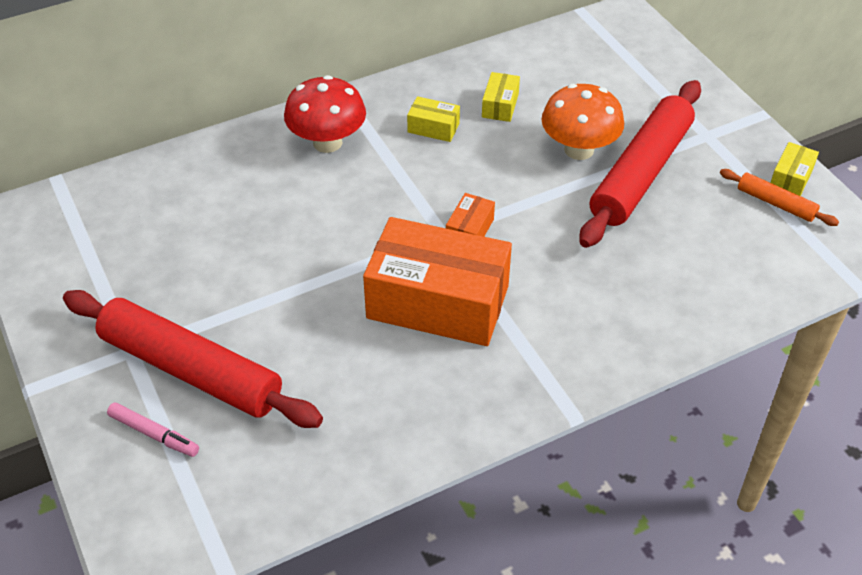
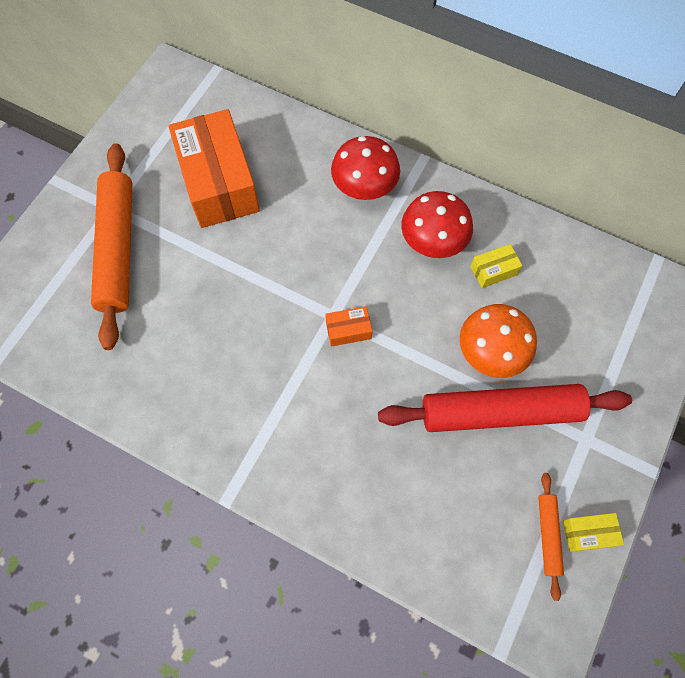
camera: 55 degrees right, 20 degrees up
(154, 434) = (60, 264): pink marker -> none
(191, 370) = (117, 249): red rolling pin -> orange rolling pin
(433, 128) = (432, 242): yellow box -> red mushroom
(438, 302) = (268, 351): orange box -> orange box (219, 183)

